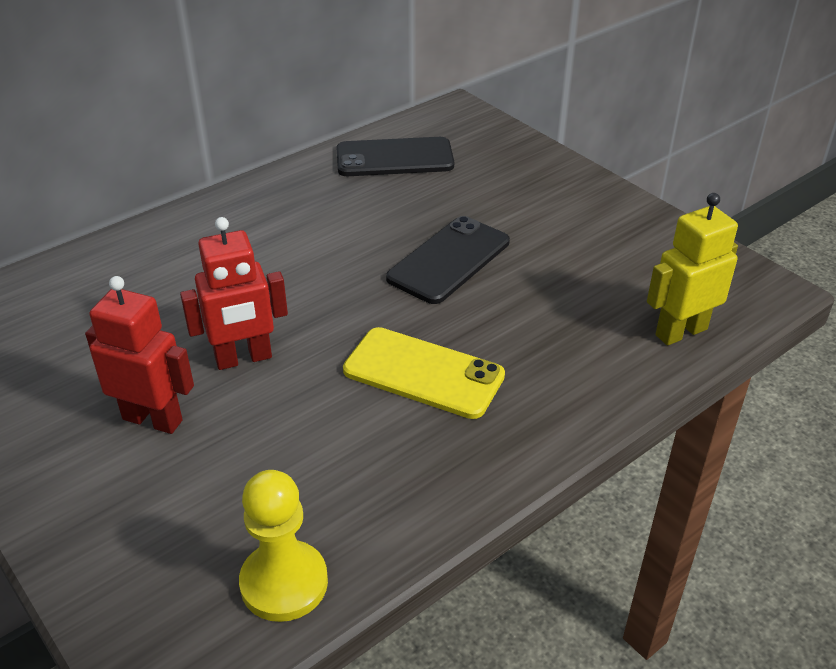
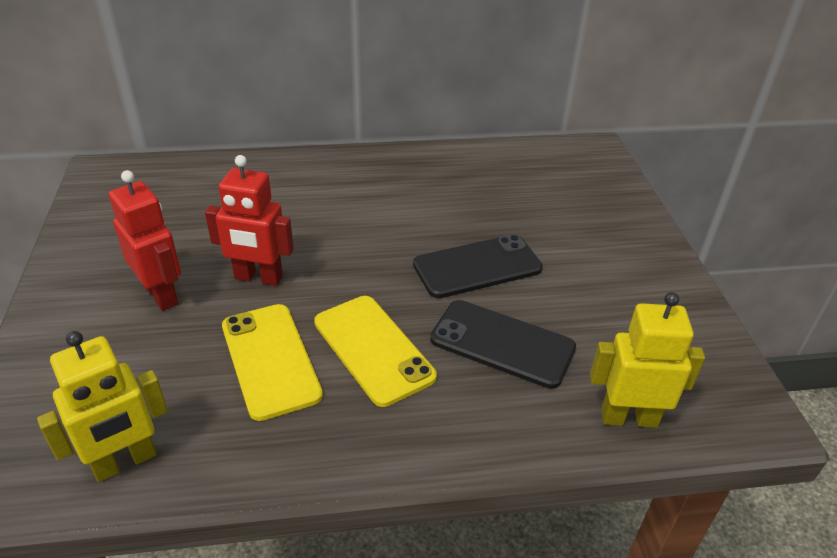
camera: 30 degrees right, 0 degrees up
(284, 583) = (125, 462): yellow pawn -> yellow robot
(335, 427) = (270, 360): none -> yellow phone
(394, 158) = (508, 169): black phone -> black phone (502, 343)

